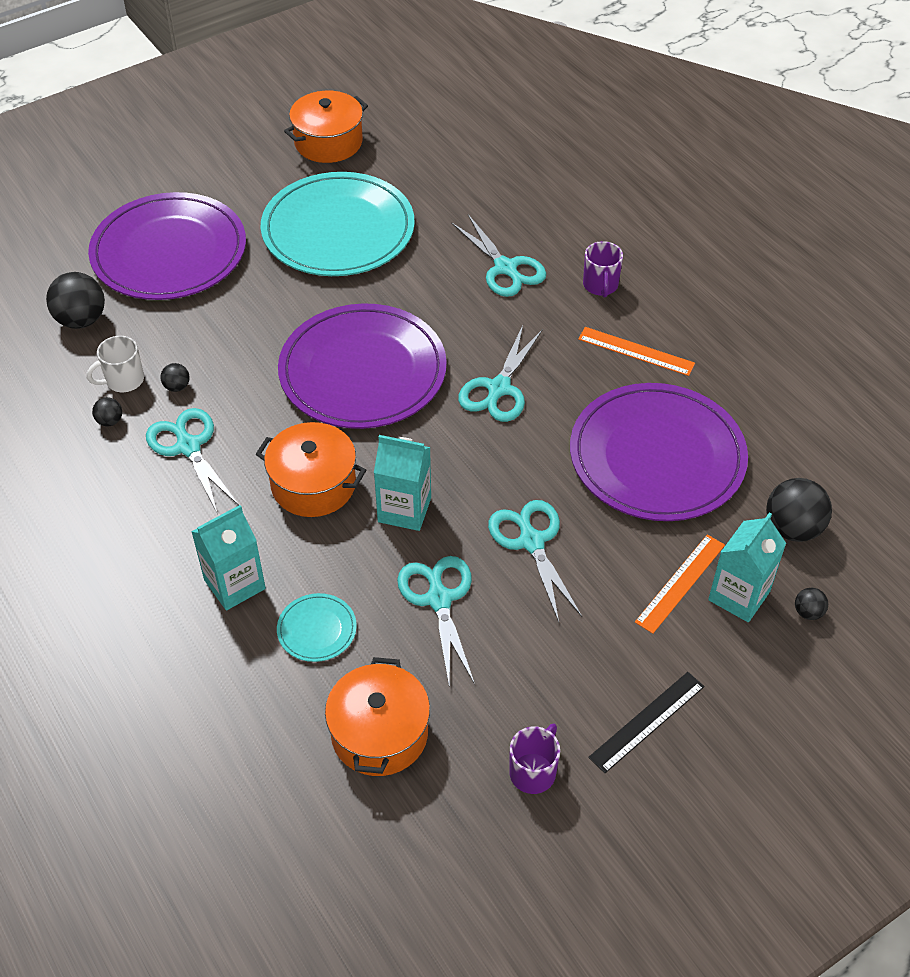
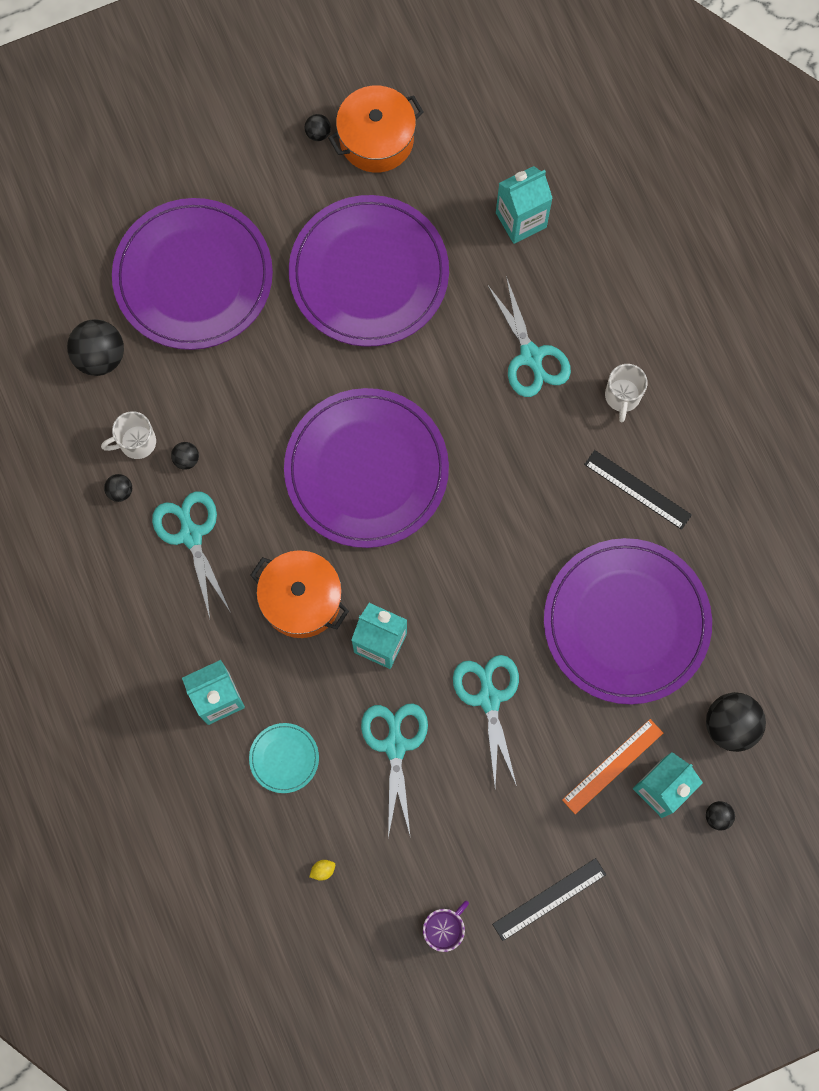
camera: 10 degrees right, 25 degrees up
(274, 144) = (318, 133): none -> black ball
(338, 230) = (369, 274): turquoise plate -> purple plate
(379, 733) = (323, 870): orange pot -> yellow lemon
(472, 178) = (521, 220): none -> turquoise carton
(498, 389) = (493, 514): turquoise scissors -> none
(600, 285) = (622, 396): purple mug -> white mug
(636, 351) = (637, 489): orange ruler -> black ruler

